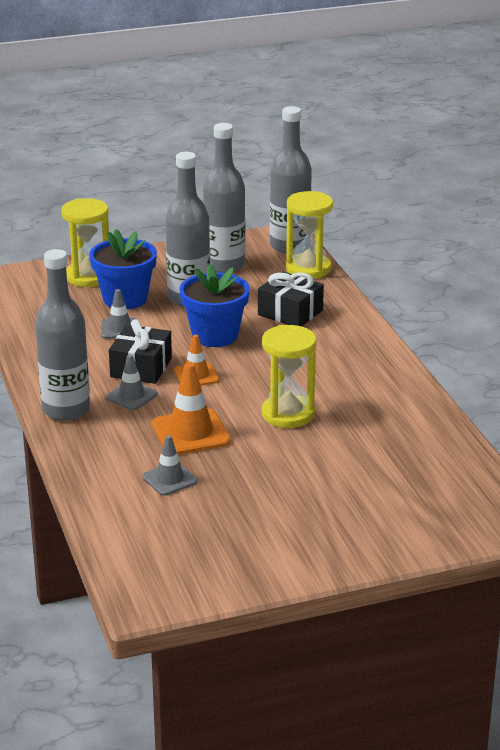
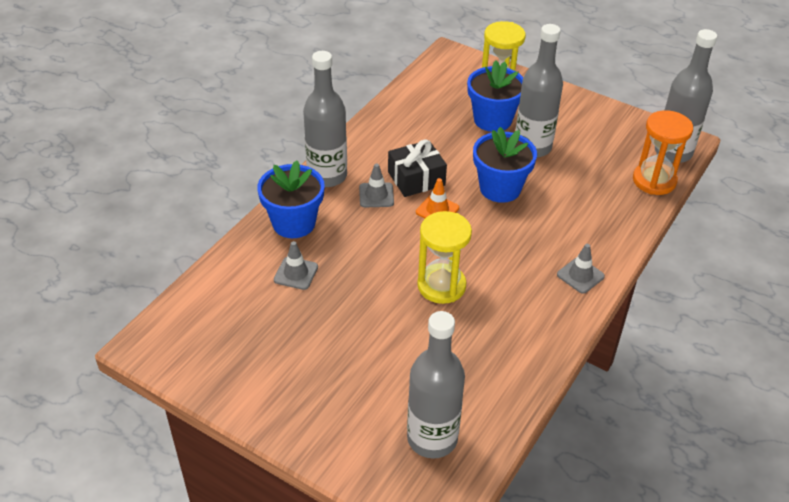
camera: 50 degrees right, 15 degrees up
(102, 453) = (294, 223): none -> blue flower pot
(119, 329) = (452, 140): grey traffic cone -> grey traffic cone (580, 275)
(191, 433) = (363, 250): orange traffic cone -> none
(224, 265) = (600, 137): grey bottle -> grey bottle (432, 438)
(290, 313) = (580, 207): black gift -> none
(308, 269) = (654, 181): yellow hourglass -> orange hourglass

